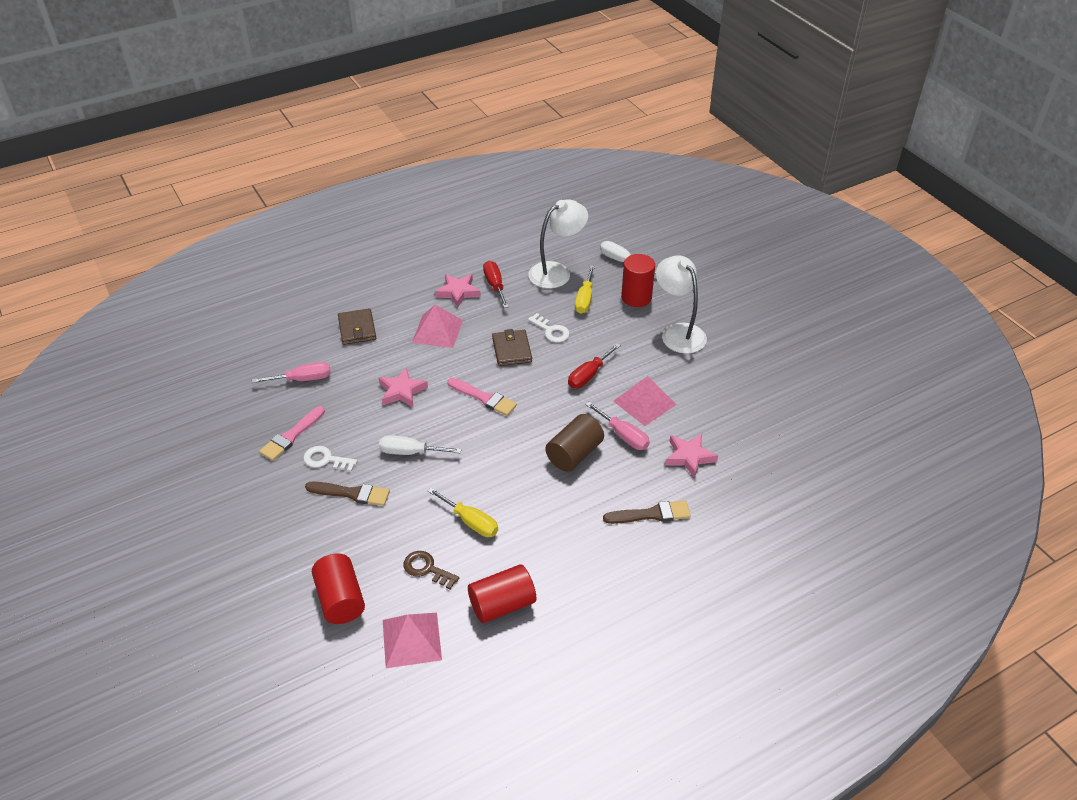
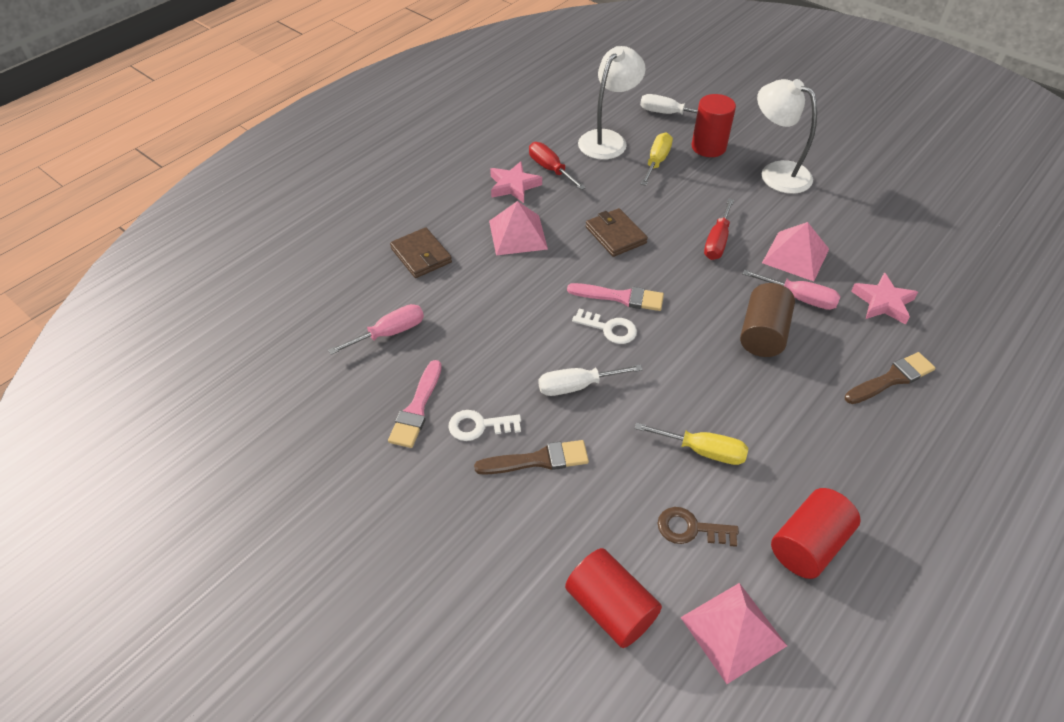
camera: 20 degrees left, 5 degrees up
(402, 391) = (520, 315): pink star -> none
(551, 331) = (644, 203): white key -> white key (609, 329)
(584, 299) = (657, 161): yellow screwdriver -> yellow screwdriver turned 150 degrees counterclockwise

